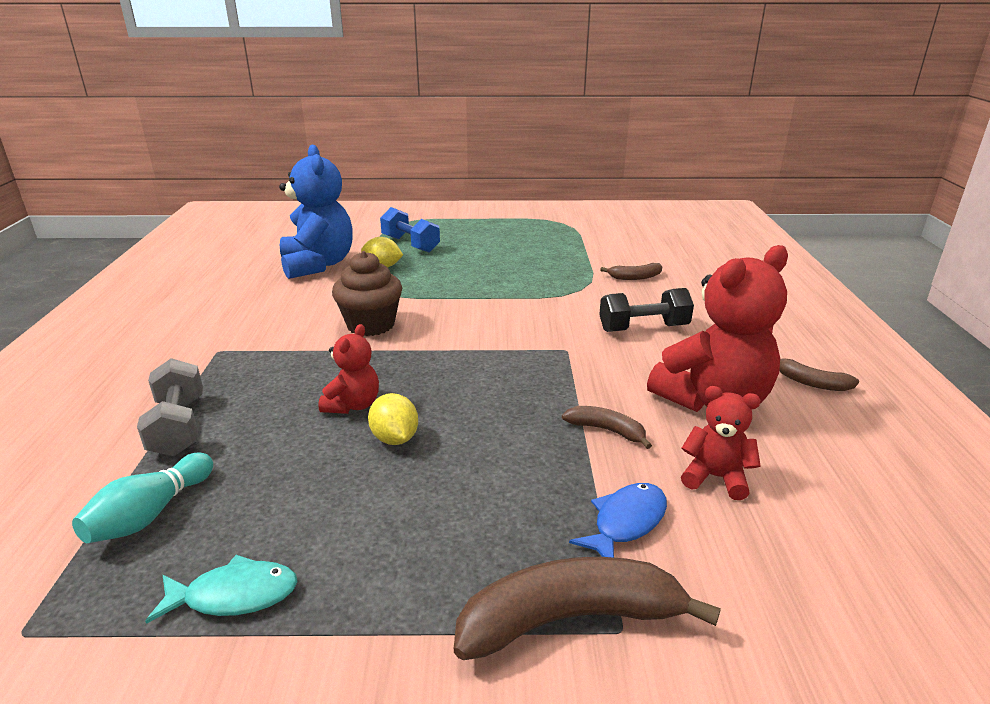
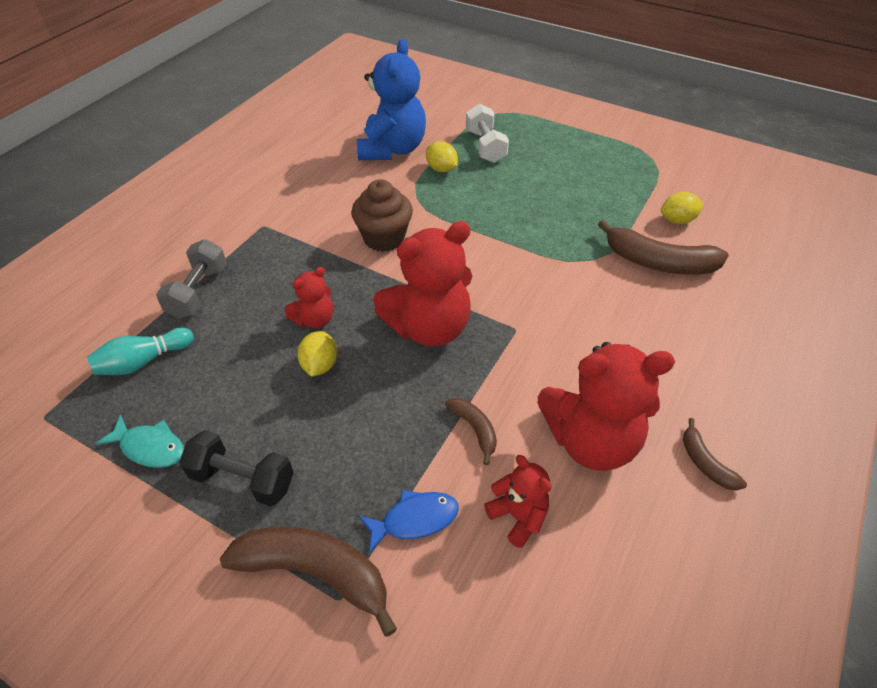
camera: 30 degrees right, 20 degrees up
(410, 244) = (485, 146): blue dumbbell -> white dumbbell
(483, 374) = (429, 328): none -> red teddy bear
(620, 251) = (677, 220): none -> yellow lemon
(635, 277) = (658, 262): brown banana -> brown banana, size x1.95
(643, 328) = (607, 331): black dumbbell -> black dumbbell (243, 479)

